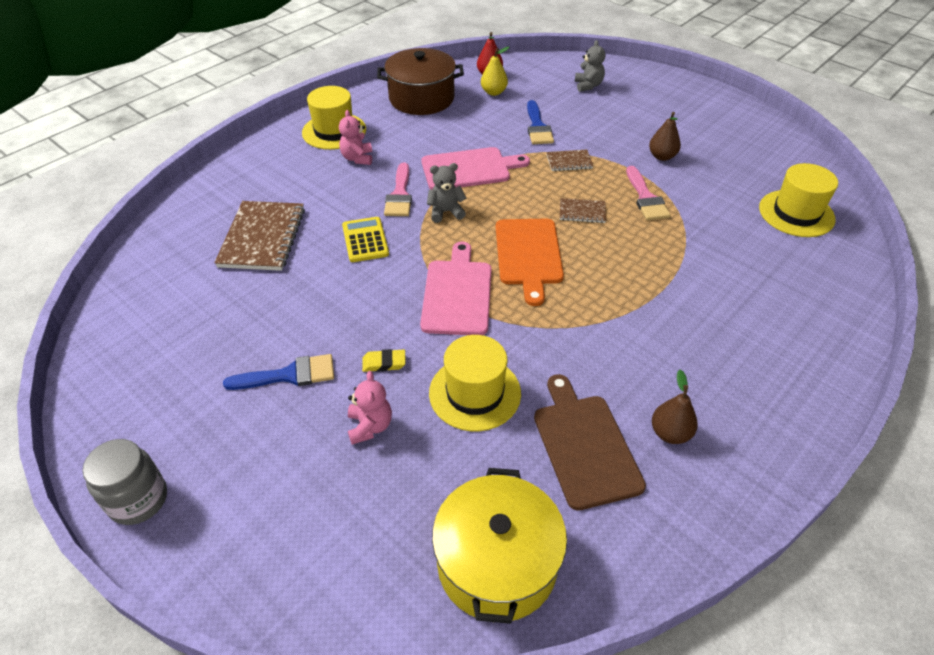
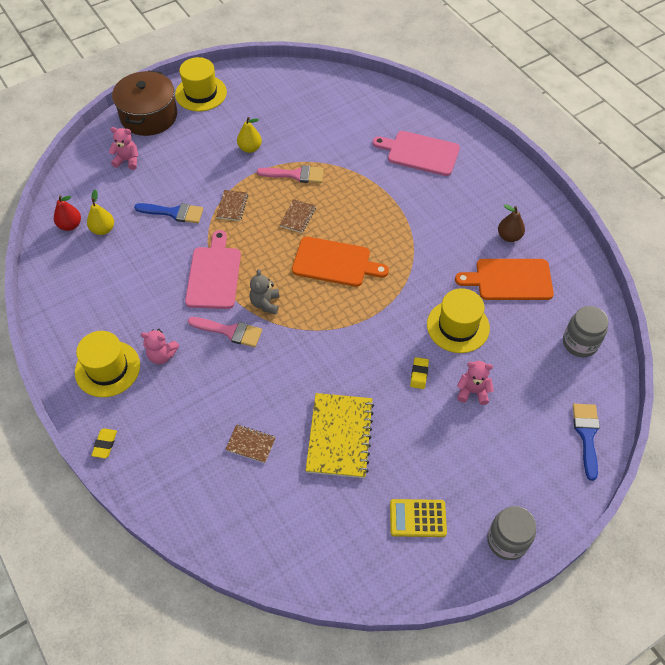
camera: 75 degrees left, 10 degrees up
(252, 148) = (105, 444): none -> yellow eraser
(262, 238) = (250, 444): brown notebook -> brown notebook, size x0.50
(281, 304) = (339, 436): none -> yellow notebook
(289, 375) = (416, 437): blue brush -> blue brush (586, 435)
(365, 240) = (281, 366): yellow calculator -> yellow calculator (417, 518)
(421, 98) = (84, 287): brown pot -> brown pot (149, 116)
(457, 294) = (362, 316): pink cutting board -> pink cutting board (420, 153)
(497, 563) = (580, 343): yellow pot -> grey jar
(585, 446) = (510, 280): brown cutting board -> orange cutting board
(588, 85) = (127, 160): grey teddy bear -> pink teddy bear
(662, 156) = (250, 148): brown pear -> yellow pear
(796, 213) = (342, 102): yellow hat -> yellow hat (201, 93)

